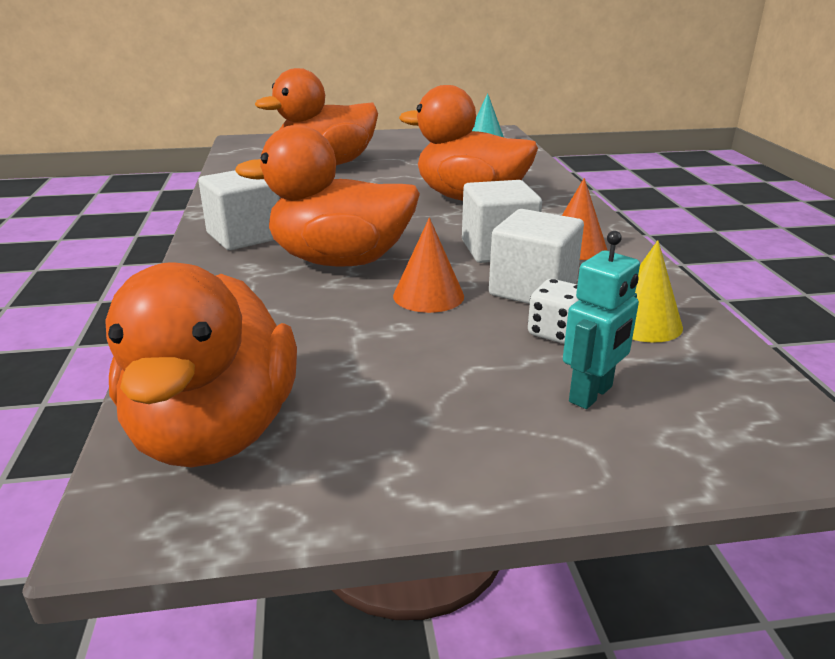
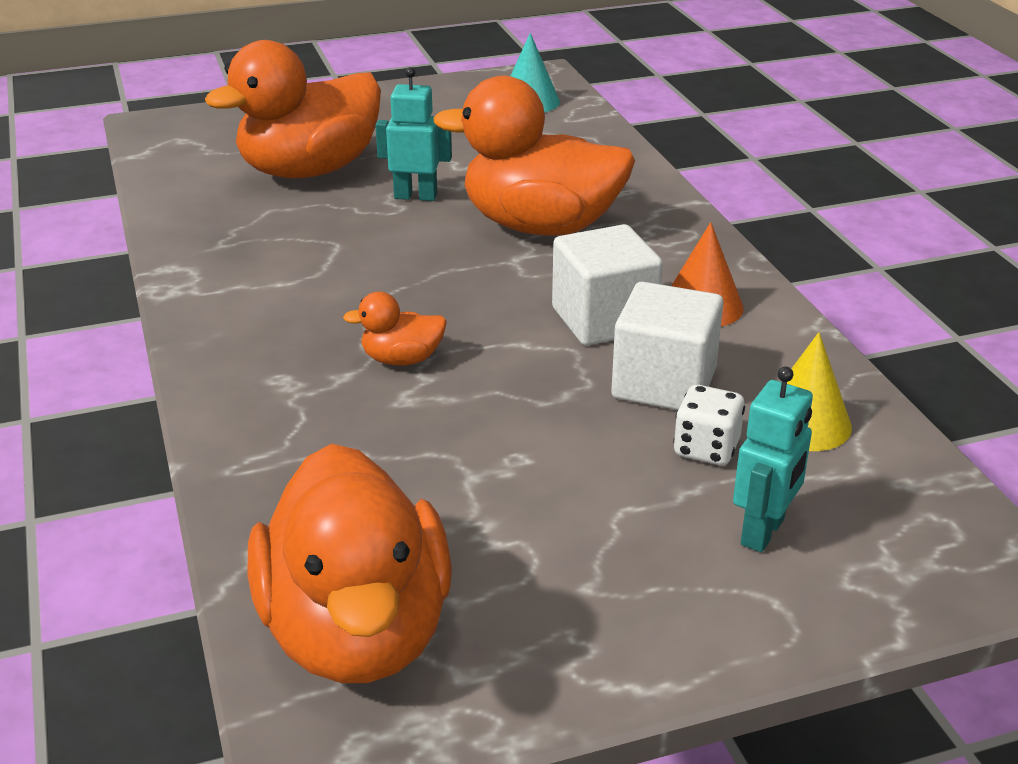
camera: 10 degrees left, 5 degrees up
(244, 236) = (251, 327): white cube -> none
(340, 261) = (402, 359): orange duck -> orange duck, size x0.43
(390, 180) = (415, 196): none -> turquoise robot
(428, 295) = (537, 407): orange cone -> none

